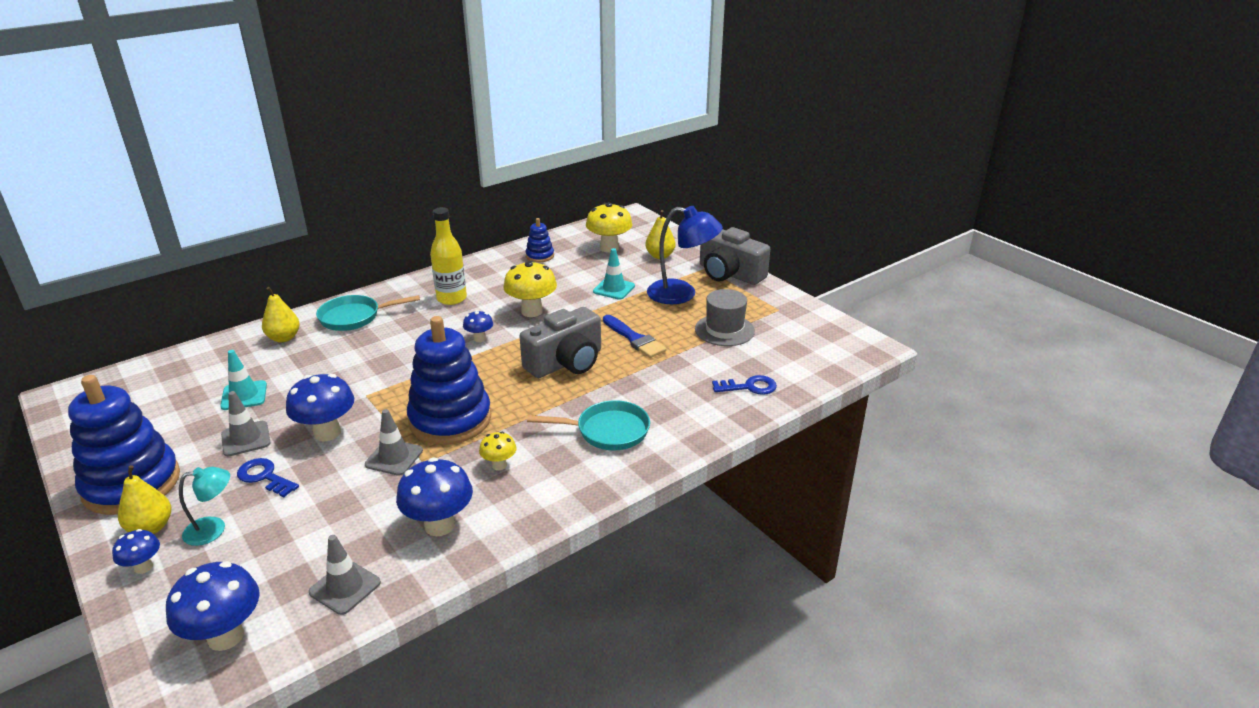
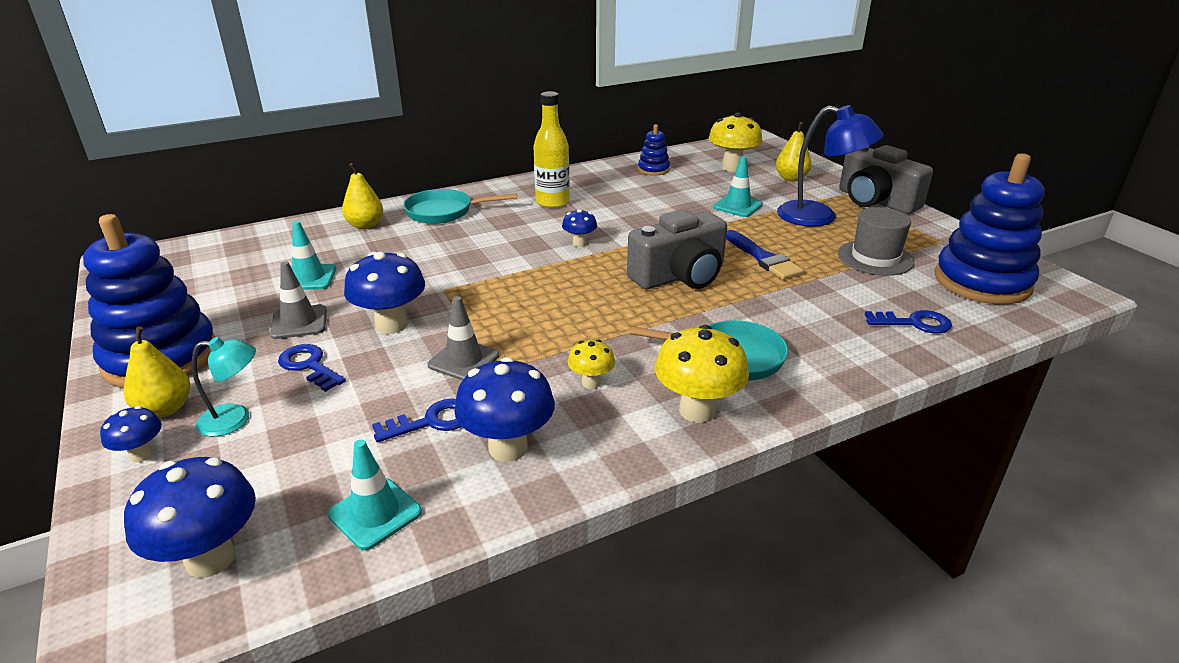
camera: 10 degrees right, 0 degrees up
(345, 587) = (375, 513): grey traffic cone -> turquoise traffic cone
(376, 512) = (432, 421): none -> blue key
(450, 419) = (536, 325): blue stacking toy -> blue stacking toy (982, 282)
(532, 311) = (641, 221): yellow mushroom -> yellow mushroom (697, 410)

